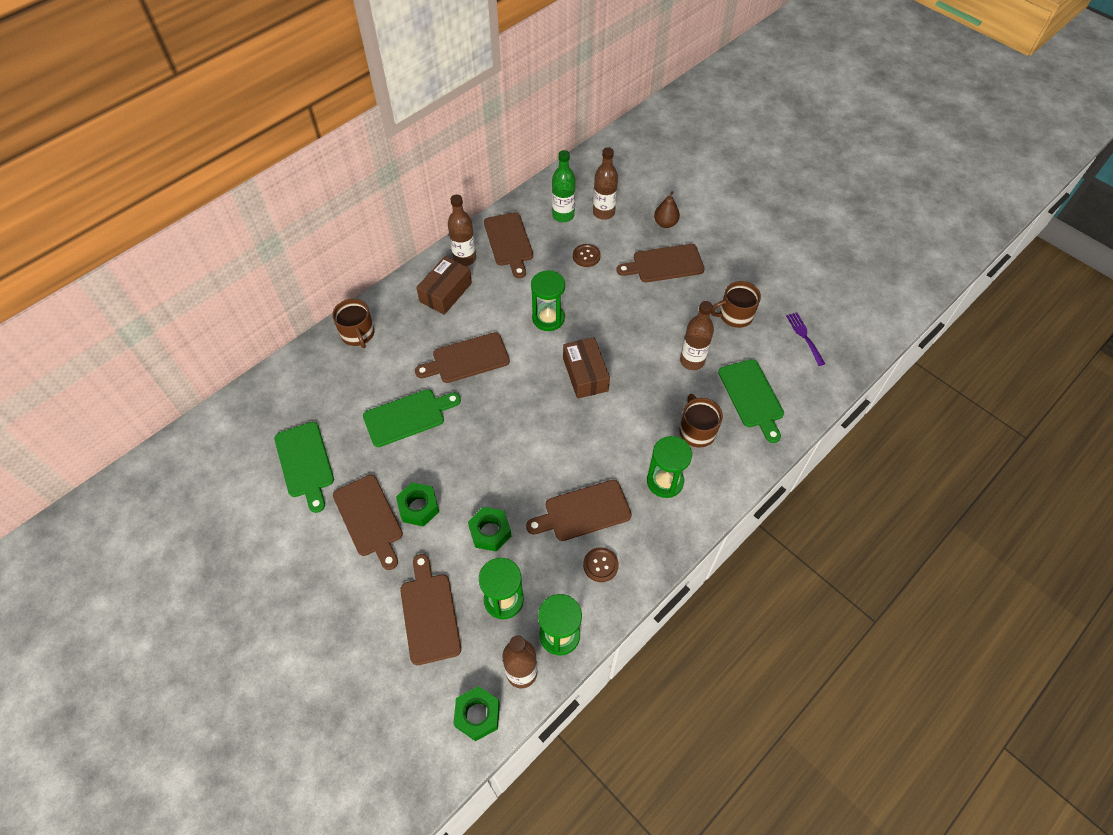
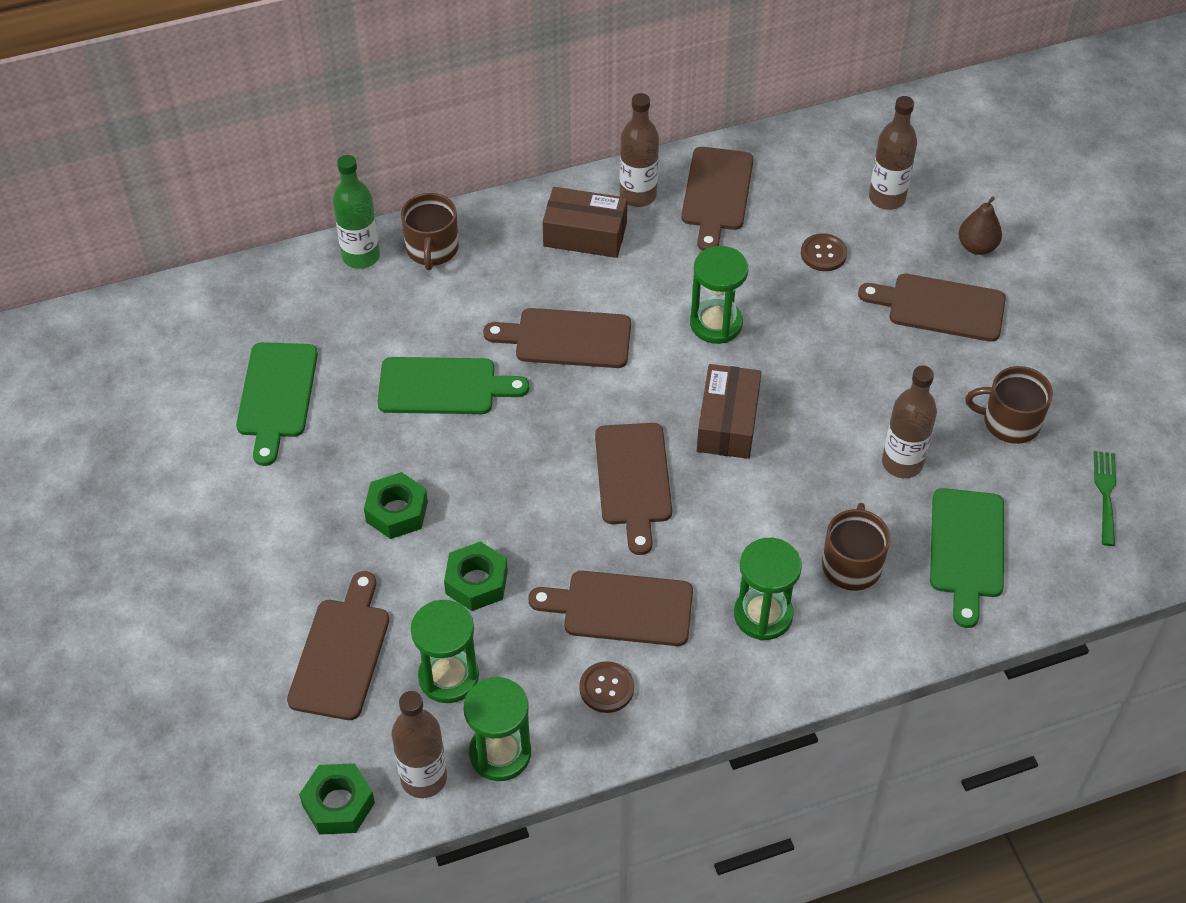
camera: 25 degrees right, 5 degrees down
(369, 519) = (324, 500): brown cutting board -> brown cutting board (633, 480)
(446, 292) = (585, 234): brown box -> brown box turned 45 degrees clockwise
(563, 215) = (821, 181): green bottle -> green bottle (361, 256)
(804, 336) = (1105, 493): purple fork -> green fork

